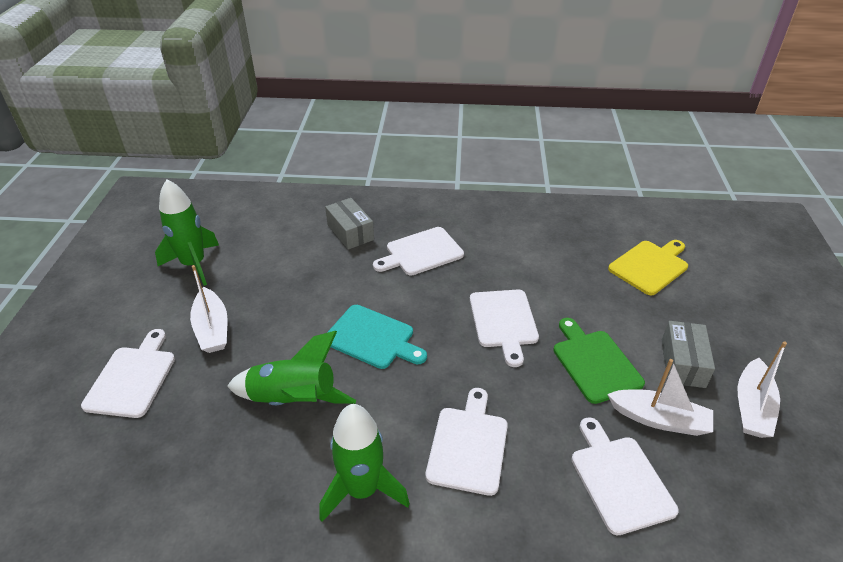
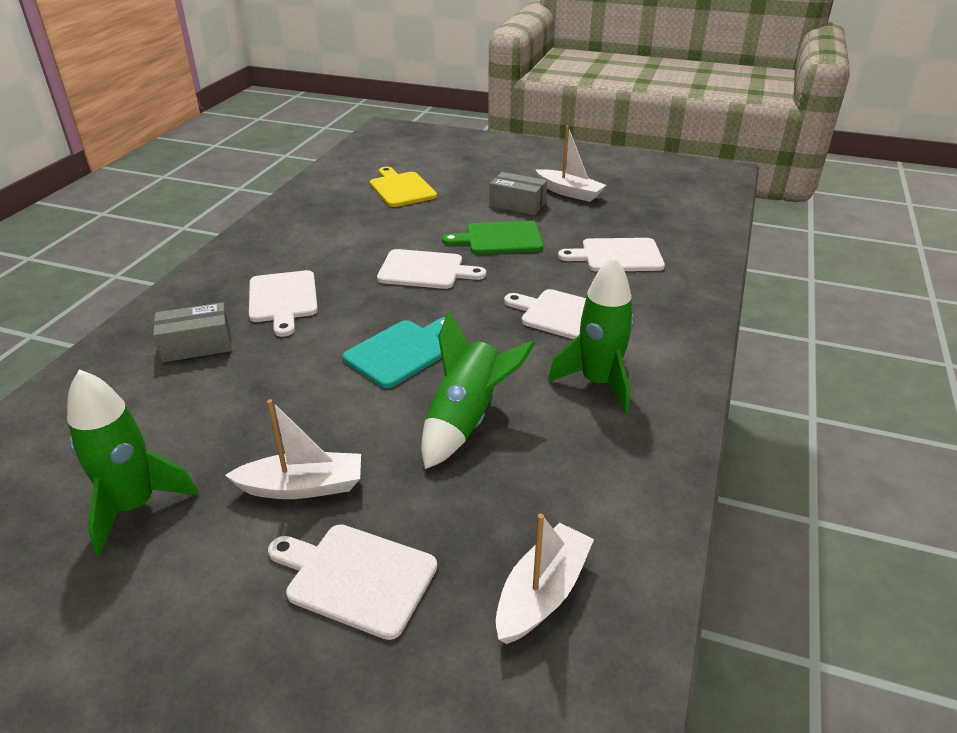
camera: 75 degrees left, 5 degrees down
(659, 419) = (568, 227): white boat -> white boat (542, 593)

